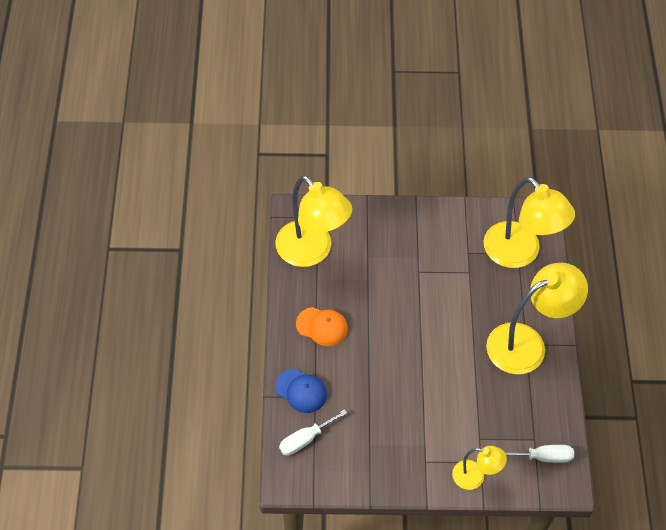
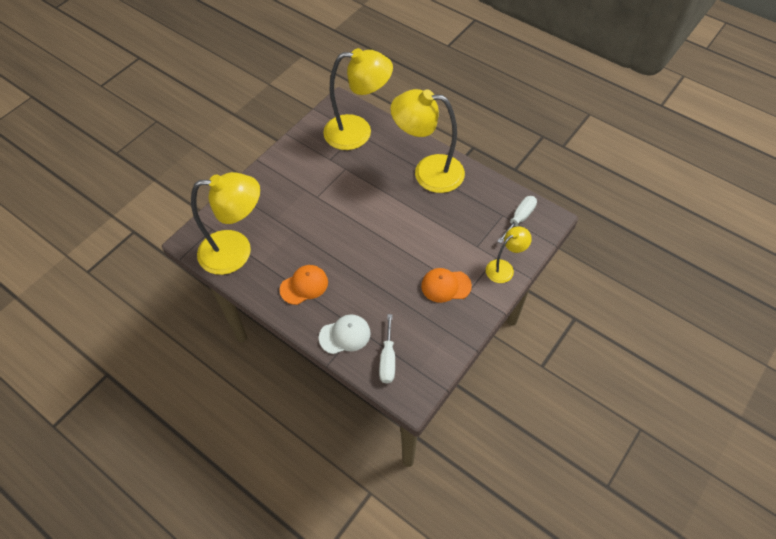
camera: 50 degrees left, 0 degrees up
(301, 391) = (345, 335): blue cap -> white cap
(414, 439) = (446, 286): none -> orange cap
(527, 343) = (428, 172): yellow lamp -> yellow lamp turned 90 degrees counterclockwise

